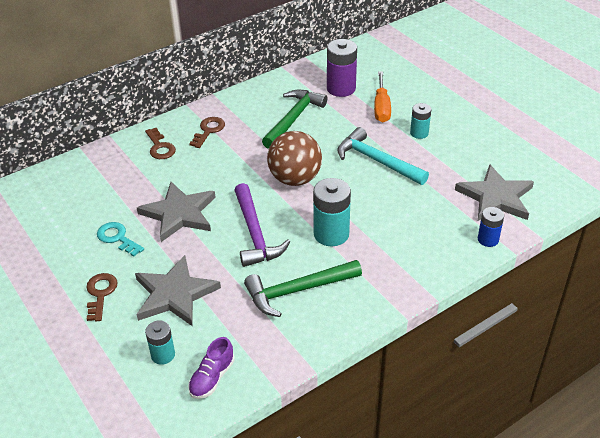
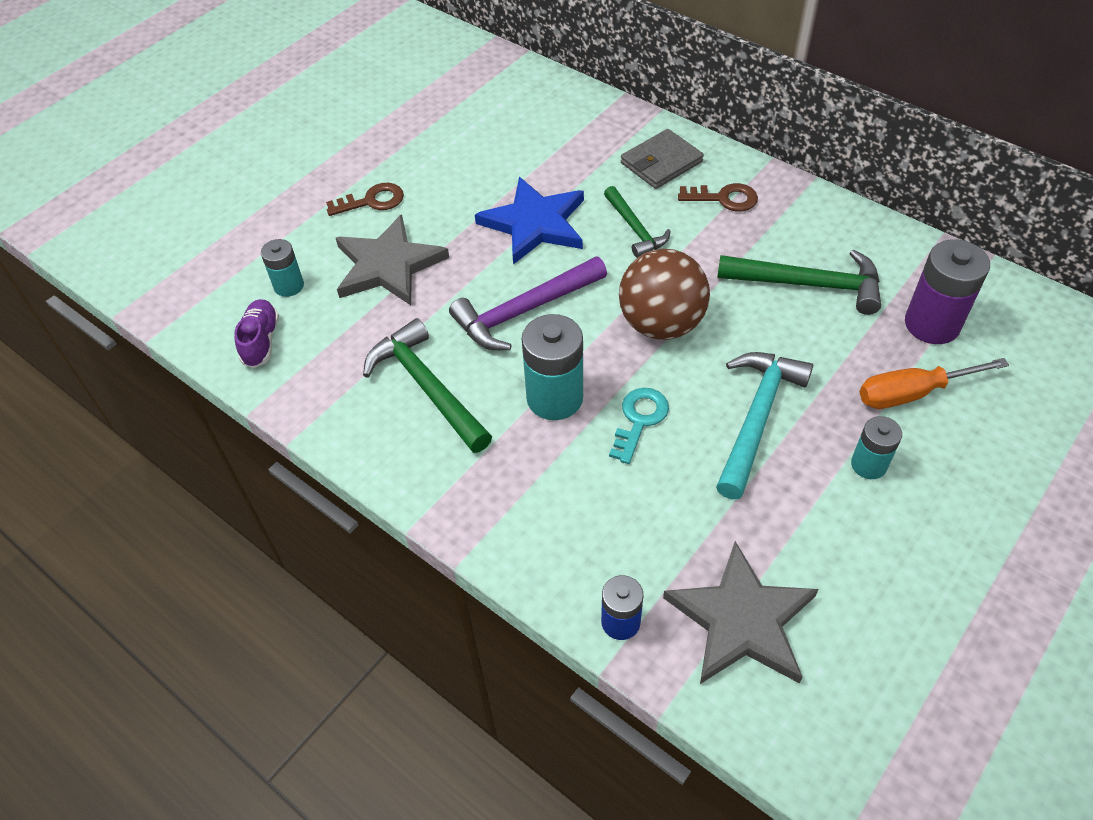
camera: 75 degrees right, 10 degrees up
(117, 238) = (469, 183): turquoise key -> turquoise key (639, 420)
(160, 147) = (661, 162): brown key -> grey wallet
(179, 213) = (535, 224): grey star -> blue star
(211, 171) = (635, 229): none -> green hammer
(212, 378) = (261, 341): purple shoe -> purple shoe turned 75 degrees clockwise

